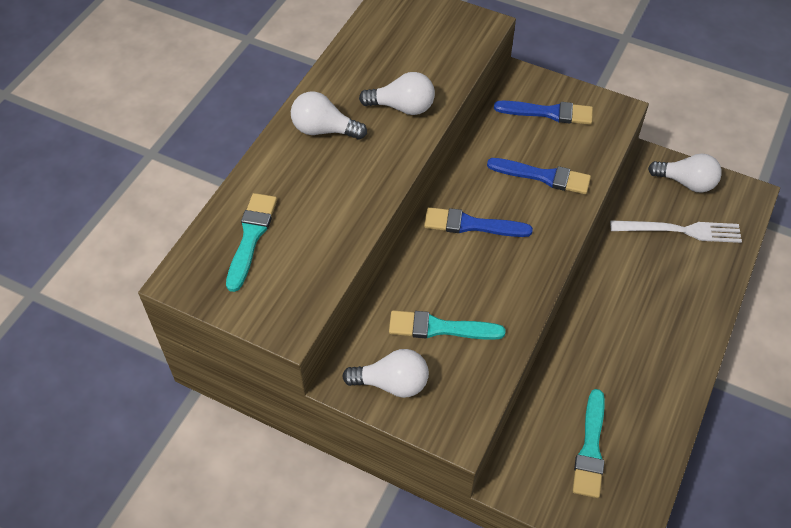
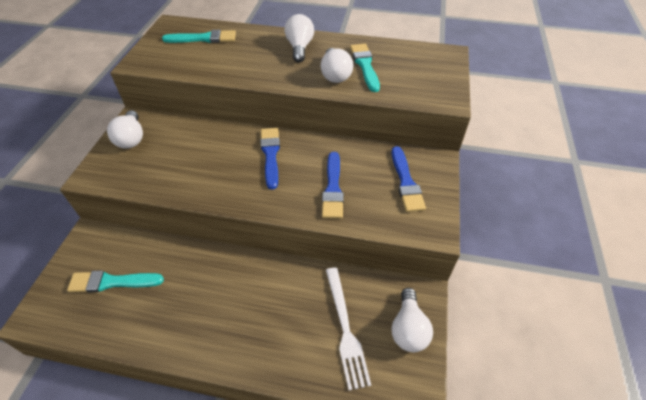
camera: 75 degrees right, 5 degrees down
(440, 328) = (176, 153): turquoise brush -> turquoise brush (365, 65)

